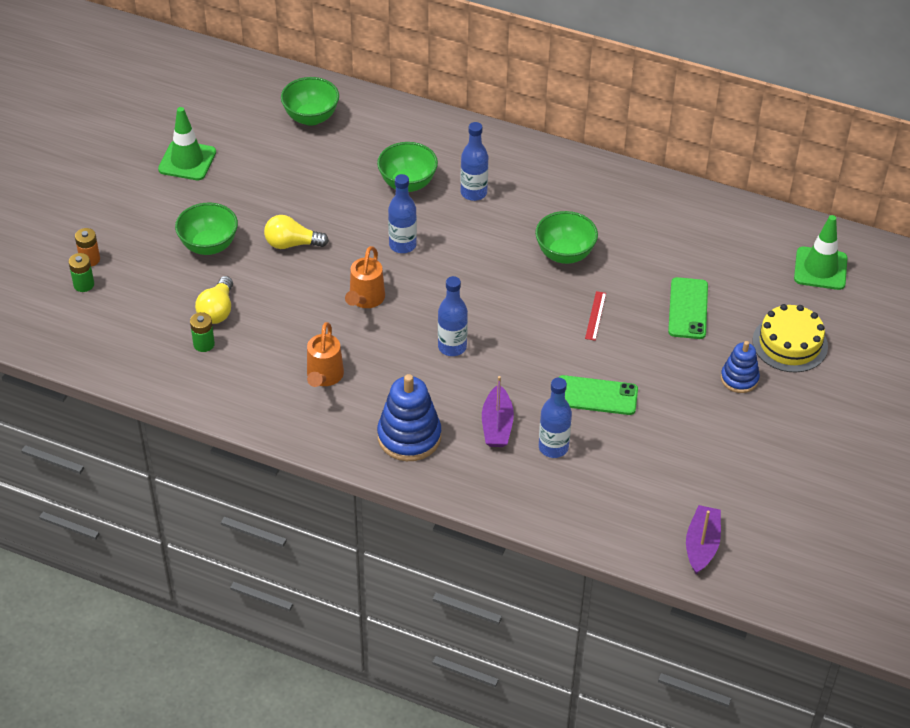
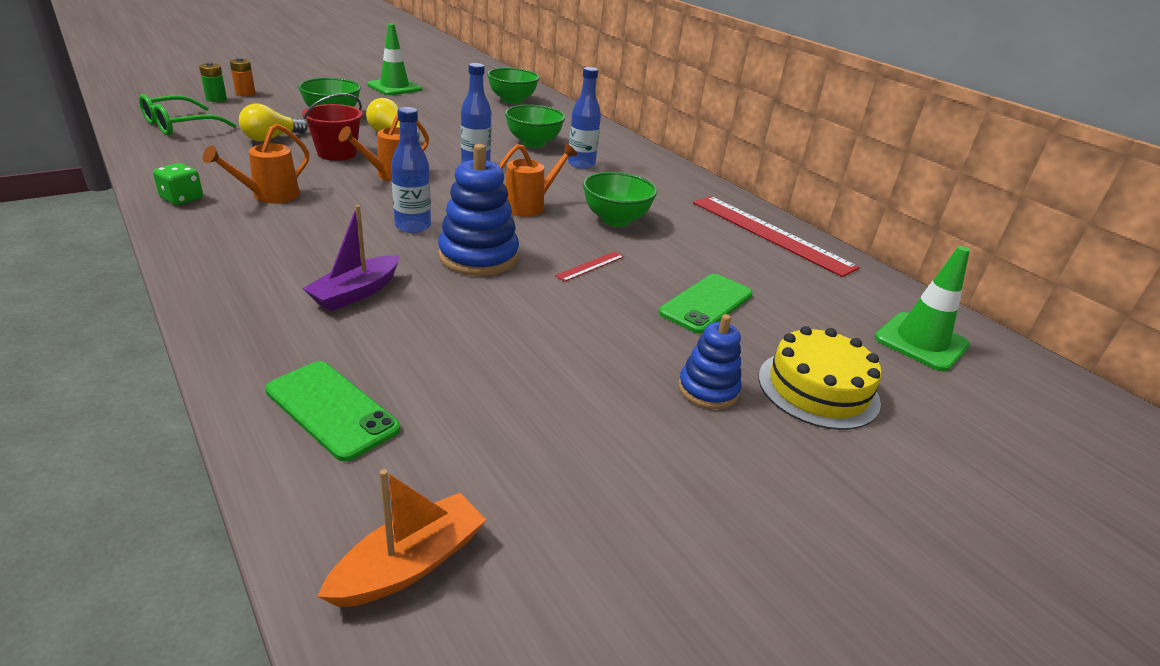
camera: 30 degrees right, 15 degrees down
(126, 340) = (180, 125): none -> green glasses
(204, 344) = (224, 147): green battery -> none
(276, 417) = (182, 199): none -> green dice
(291, 298) = (337, 153): none -> red bucket
(409, 436) = (258, 260): blue stacking toy -> blue stacking toy (478, 256)
(496, 275) = (529, 206): none -> orange watering can
(553, 447) = (383, 339): blue bottle -> none
(596, 396) = (501, 321): green phone -> green phone (332, 409)
(672, 205) = (770, 234): none -> red ruler
(701, 545) = (409, 564): purple boat -> orange boat

